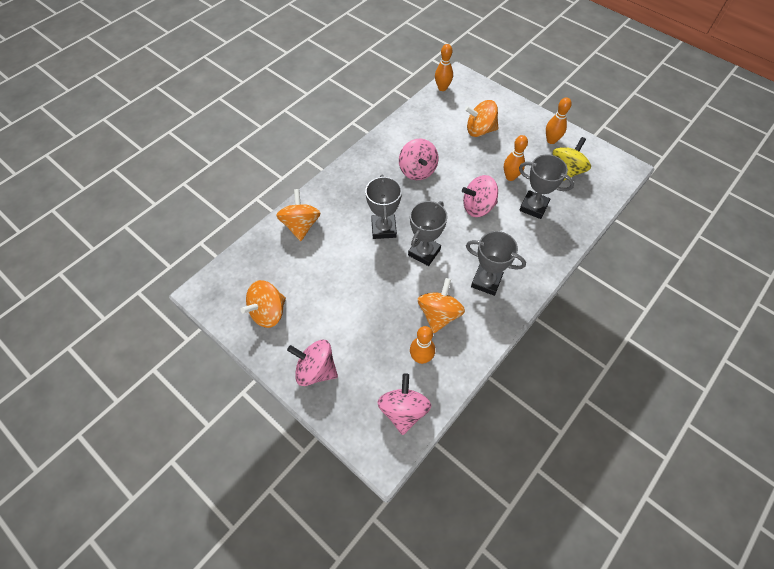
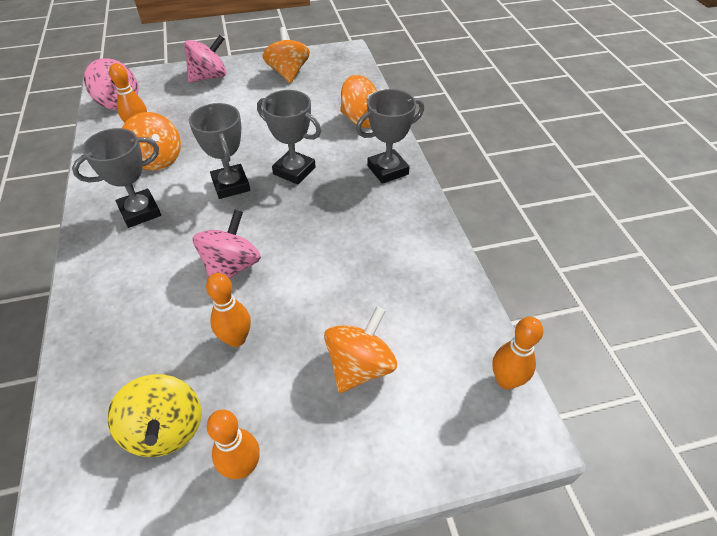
camera: 125 degrees right, 10 degrees down
(417, 171) = (348, 242): pink spinning top -> none
(533, 207) = (163, 328): grey trophy -> grey trophy (387, 170)

